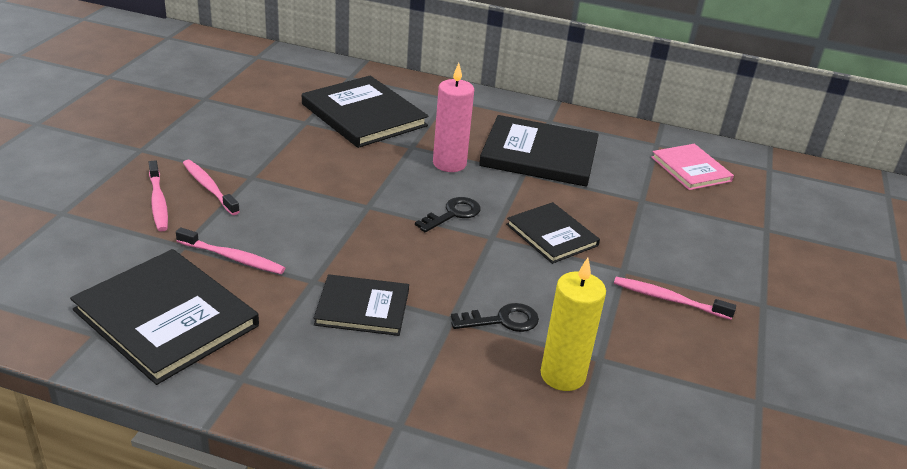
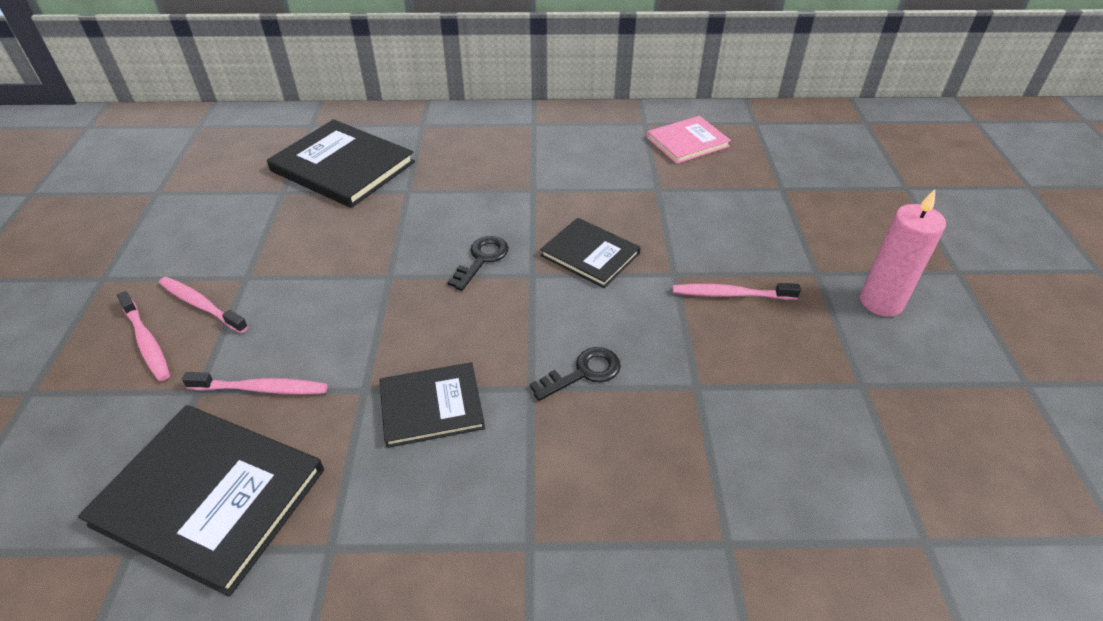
camera: 15 degrees left, 10 degrees up
(449, 164) = (454, 200): pink candle -> pink candle (881, 302)
(539, 155) = (540, 165): black book -> none
(562, 375) = (670, 419): yellow candle -> none
(691, 169) = (687, 142): pink book -> pink book turned 75 degrees counterclockwise

